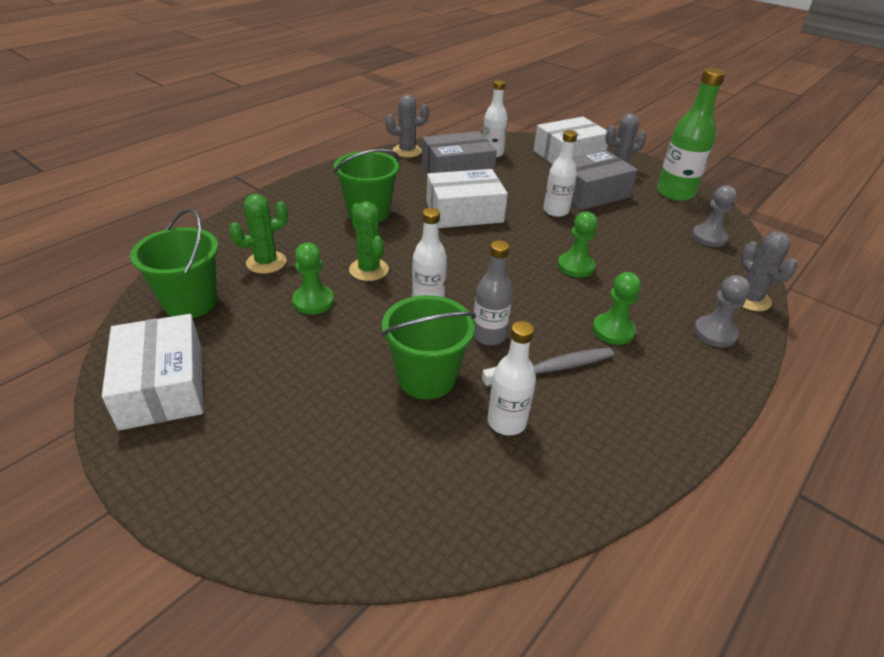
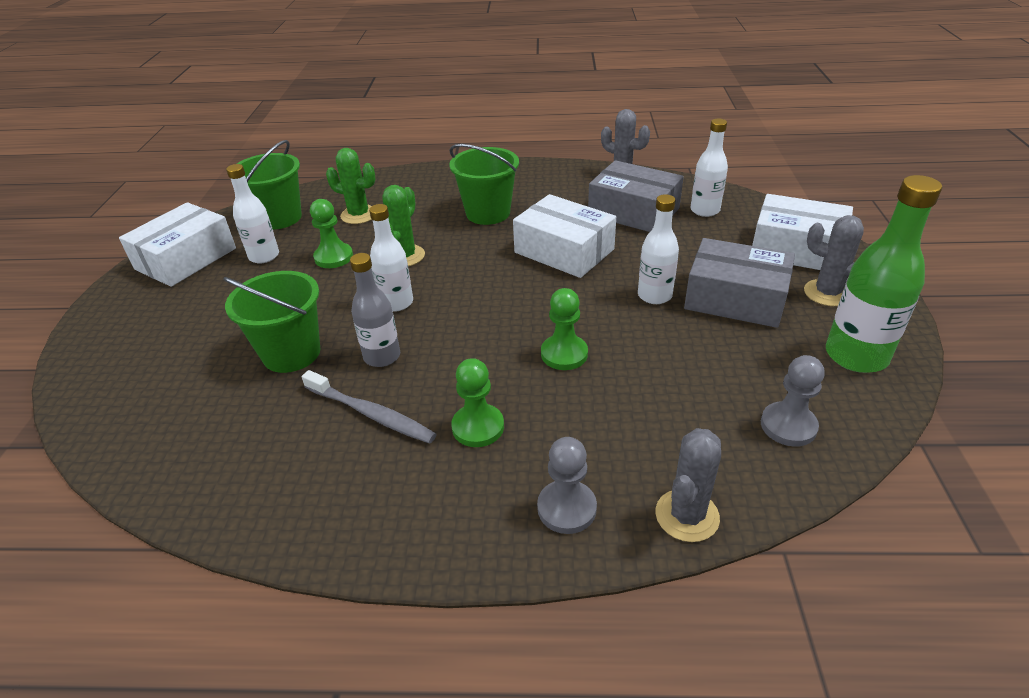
camera: 55 degrees right, 0 degrees up
(506, 422) = (272, 421): white bottle -> white bottle (264, 256)

